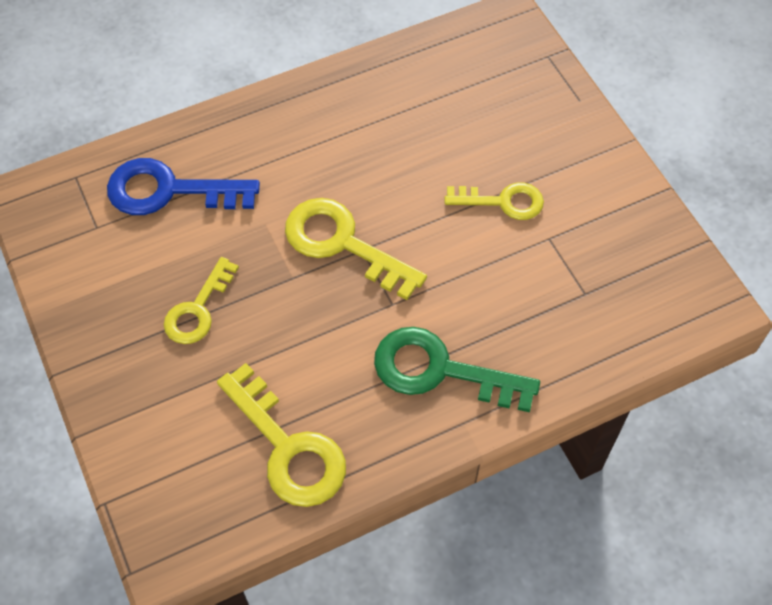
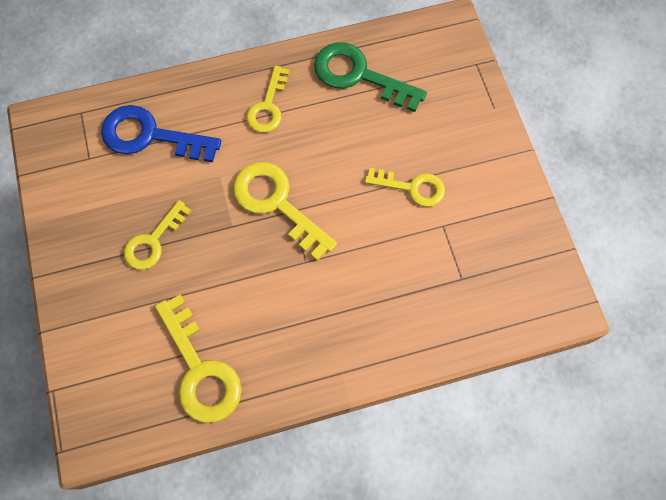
camera: 10 degrees right, 10 degrees up
(308, 137) = (268, 106): none -> yellow key
(440, 370) = (331, 325): green key -> green key (359, 75)

